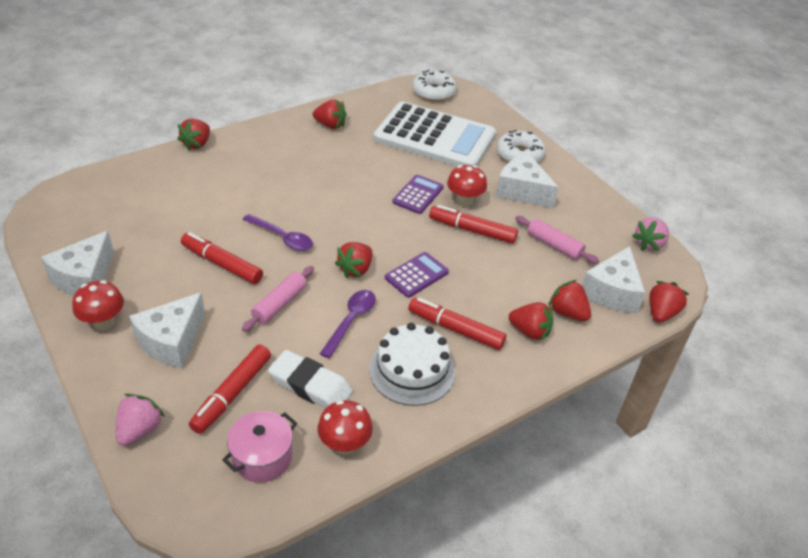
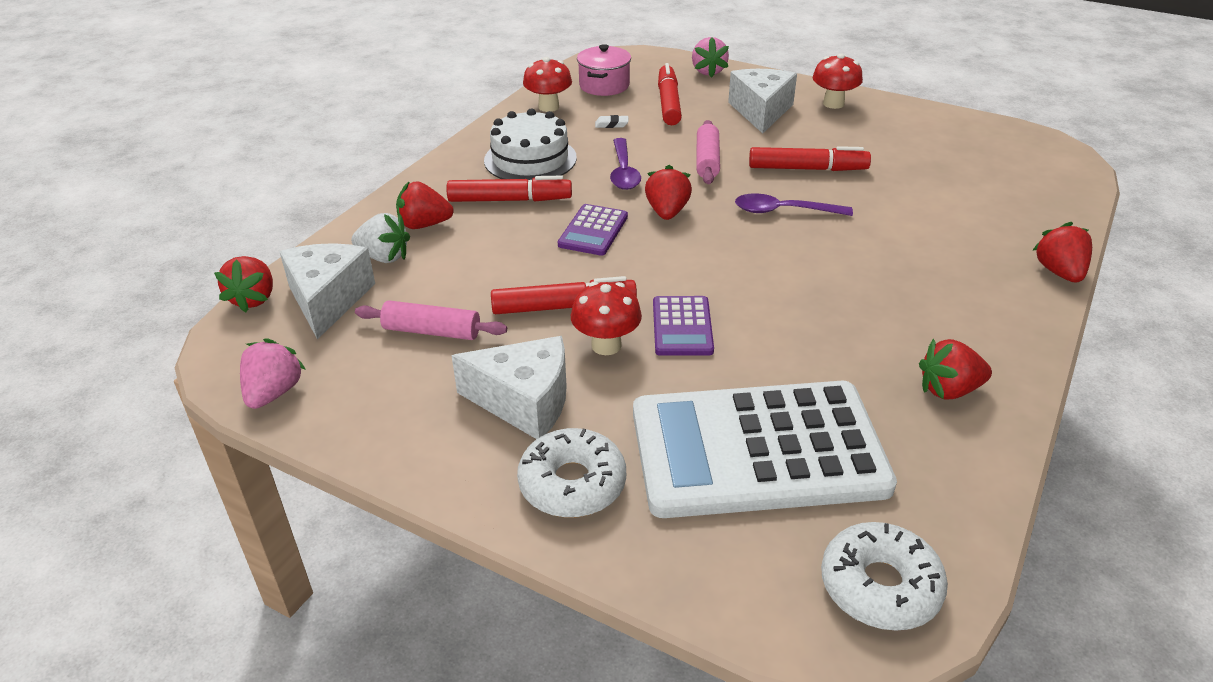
camera: 155 degrees right, 5 degrees down
(85, 278) = (903, 119): white cheese -> none
(310, 385) = (611, 124): white eraser -> white eraser, size x0.41
(567, 312) = (384, 257): red strawberry -> white strawberry

